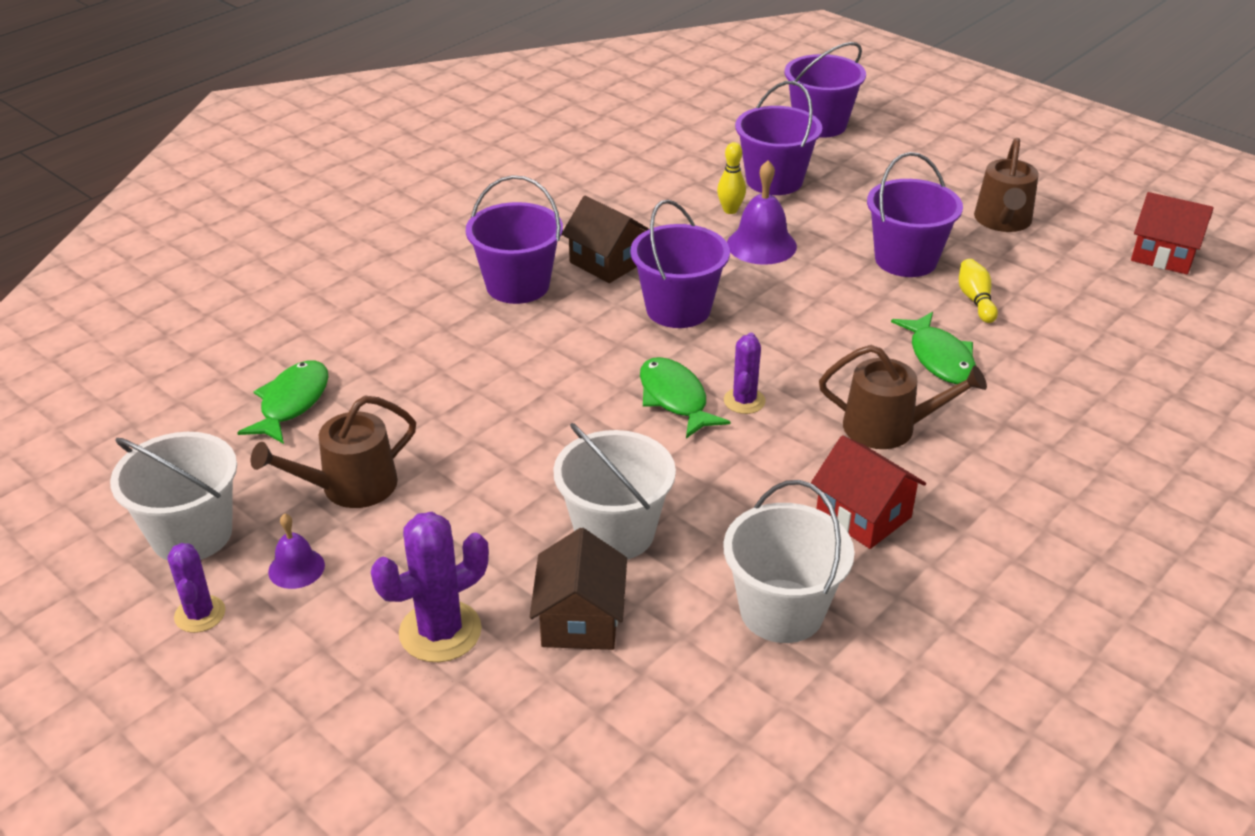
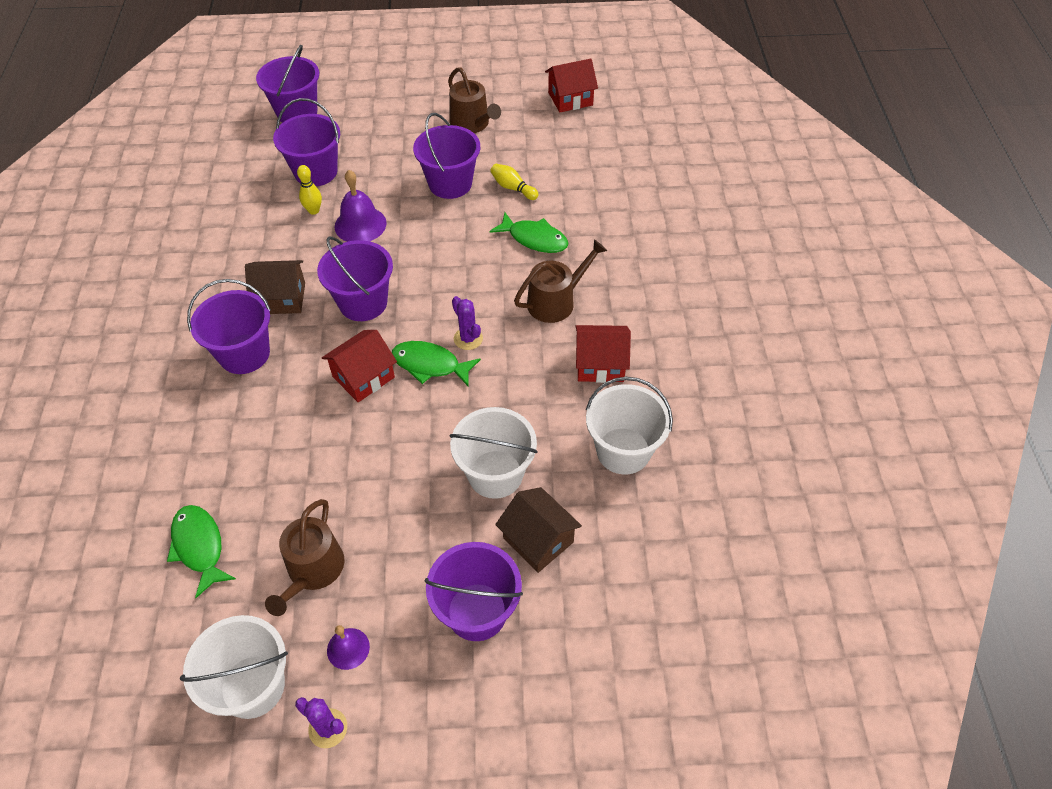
camera: 45 degrees left, 15 degrees up
(440, 631) = (477, 611): purple cactus -> purple bucket
(597, 368) = (363, 377): none -> red house

